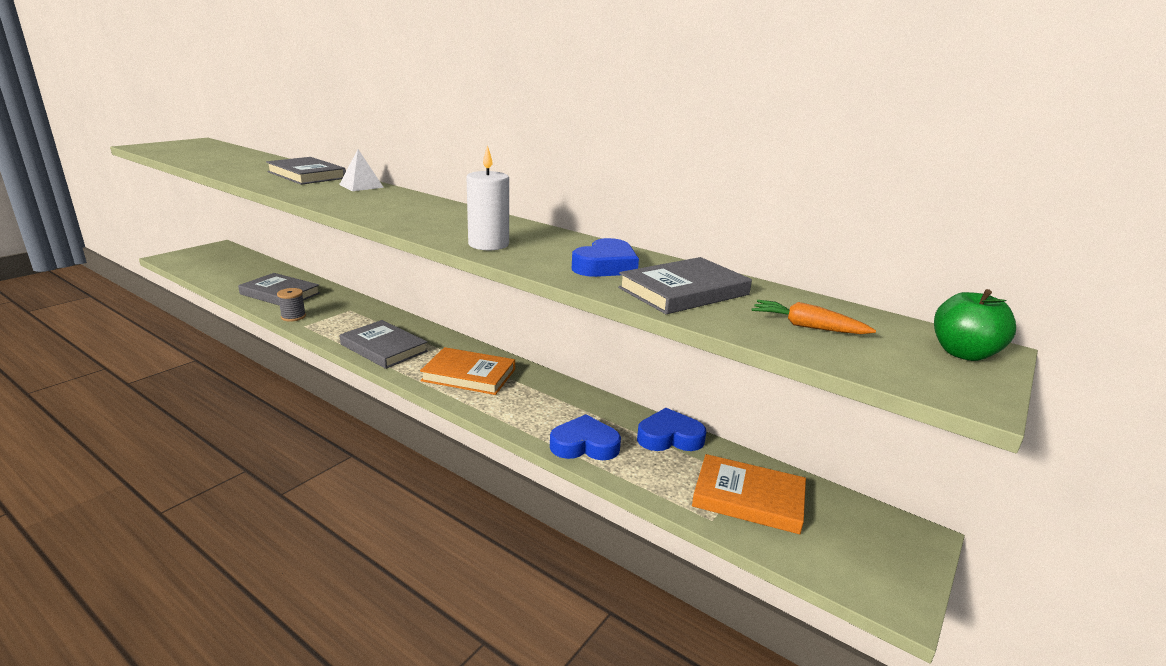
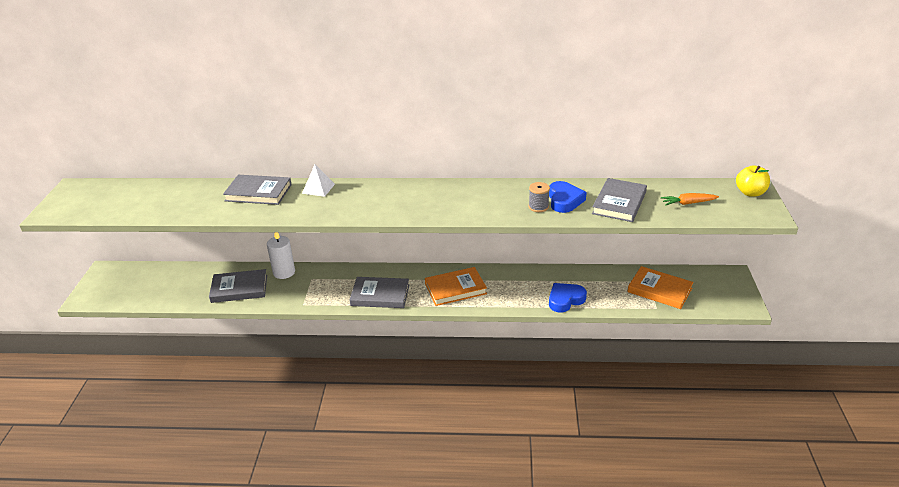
camera: 30 degrees left, 10 degrees up
(293, 317) = (283, 301): grey spool -> grey spool (538, 207)
(488, 244) = (488, 210): white candle -> white candle (284, 272)
(669, 437) = (596, 276): blue heart -> none
(748, 498) = (659, 290): orange book -> orange book turned 45 degrees clockwise
(963, 353) = (750, 193): green apple -> yellow apple

